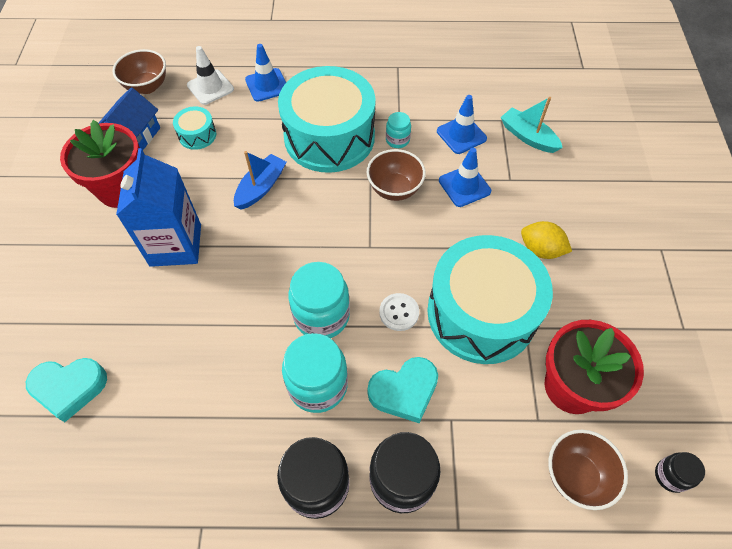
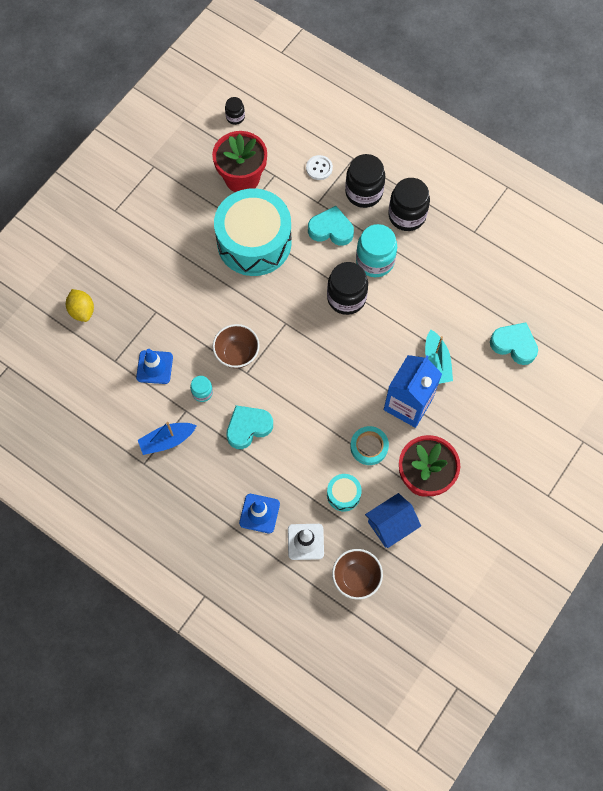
camera: 145 degrees left, 10 degrees up
(196, 184) = (369, 447): none -> turquoise tape
(261, 187) = (325, 414): blue boat -> blue boat (167, 440)
(321, 316) = (346, 298): turquoise jar -> black jar
(329, 137) = (248, 427): turquoise drum -> turquoise heart
(399, 312) = (300, 272): white button -> white button (319, 168)
(464, 186) = (189, 326): blue traffic cone -> none
(528, 137) = (111, 335): turquoise boat -> turquoise boat (437, 362)
(541, 250) = (184, 255): yellow lemon -> yellow lemon (82, 311)
(576, 475) = (279, 143): brown bowl -> none

